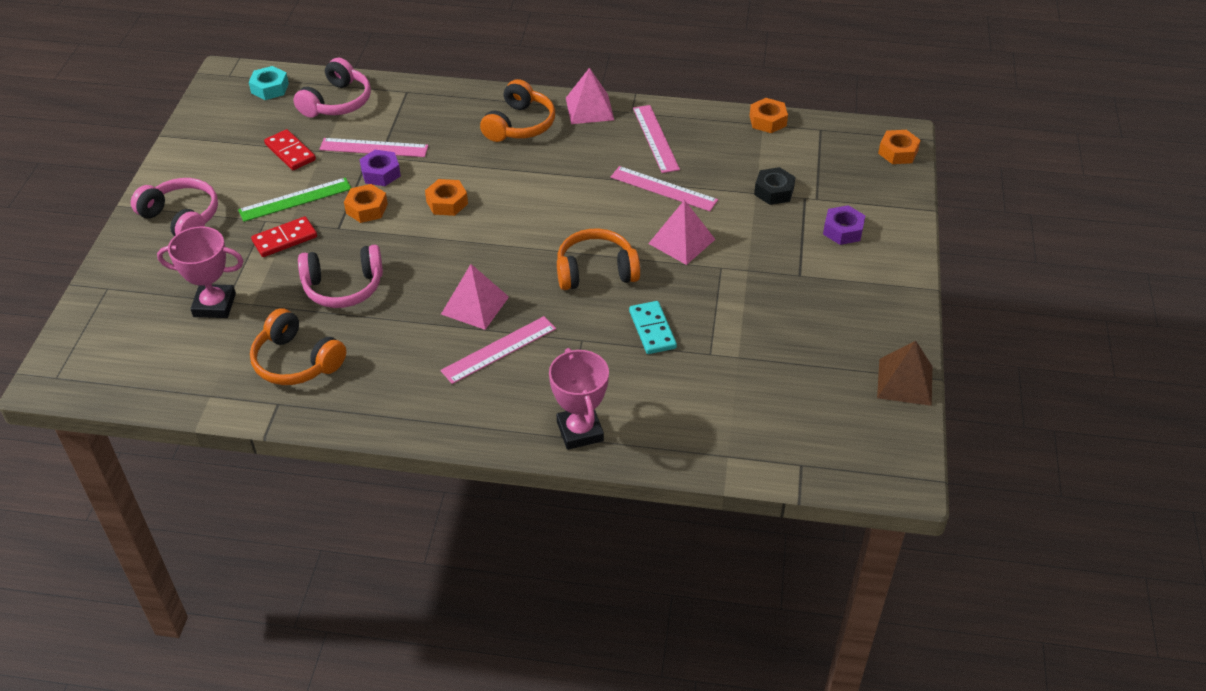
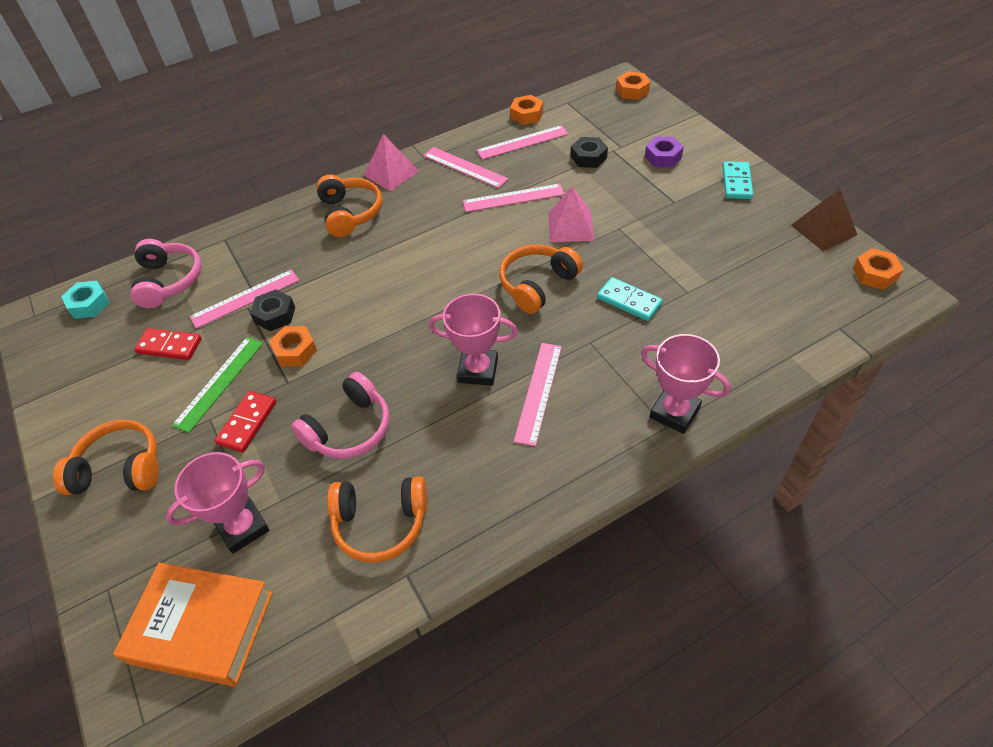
camera: 35 degrees left, 5 degrees up
(134, 347) = (201, 627): none -> orange book
(182, 218) = (120, 469): pink headphones -> orange headphones
(381, 173) = (275, 315): purple nut -> black nut
(447, 203) = (360, 304): orange nut -> orange nut (875, 274)
(475, 305) = (478, 370): pink pyramid -> pink trophy
(732, 144) = (522, 142): none -> pink ruler
(881, 293) = (736, 182): none -> turquoise domino

